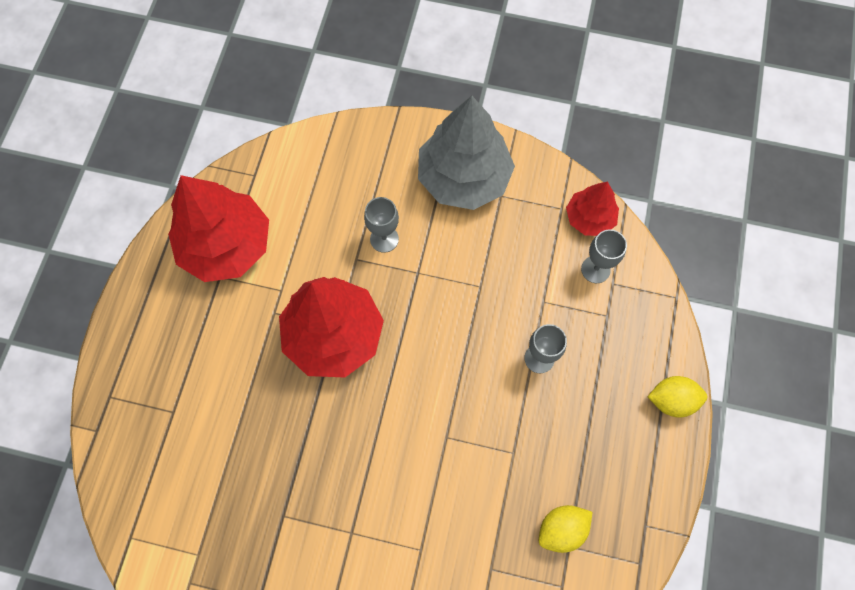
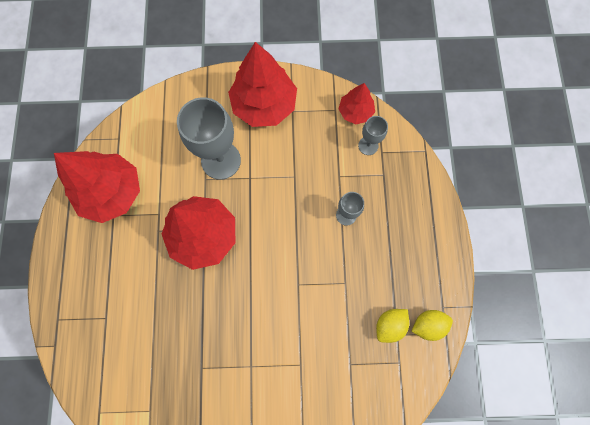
camera: 15 degrees left, 5 degrees up
(384, 239) = (221, 160): grey goblet -> grey goblet, size x1.97
(463, 177) = (264, 105): grey tree -> red tree
(671, 400) = (439, 220): yellow lemon -> yellow lemon (428, 324)

